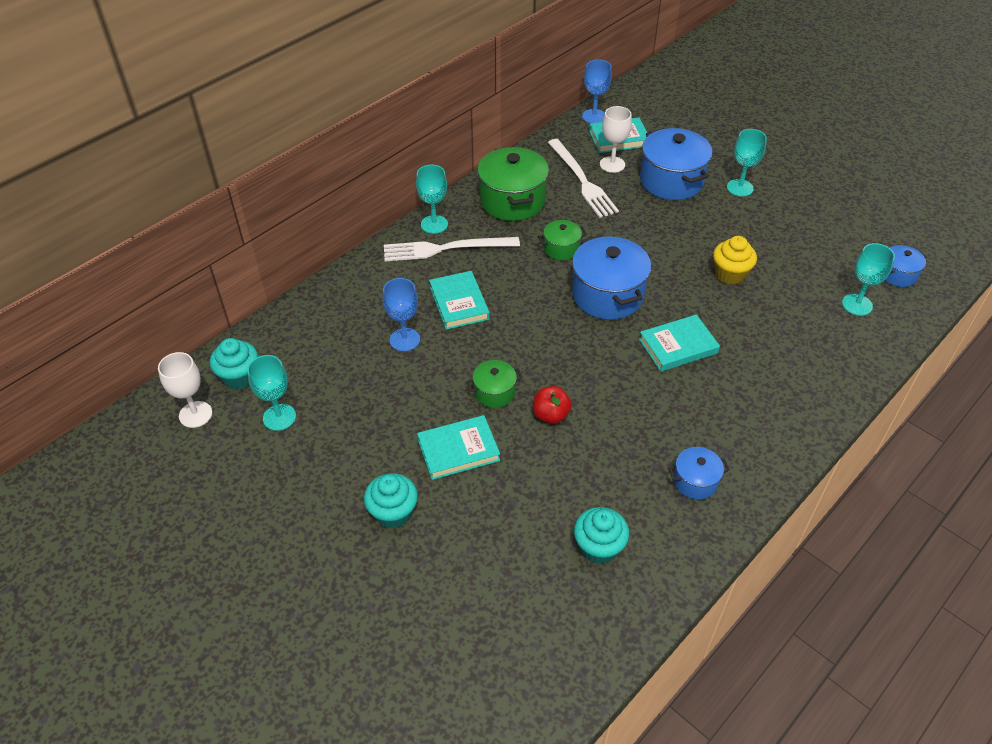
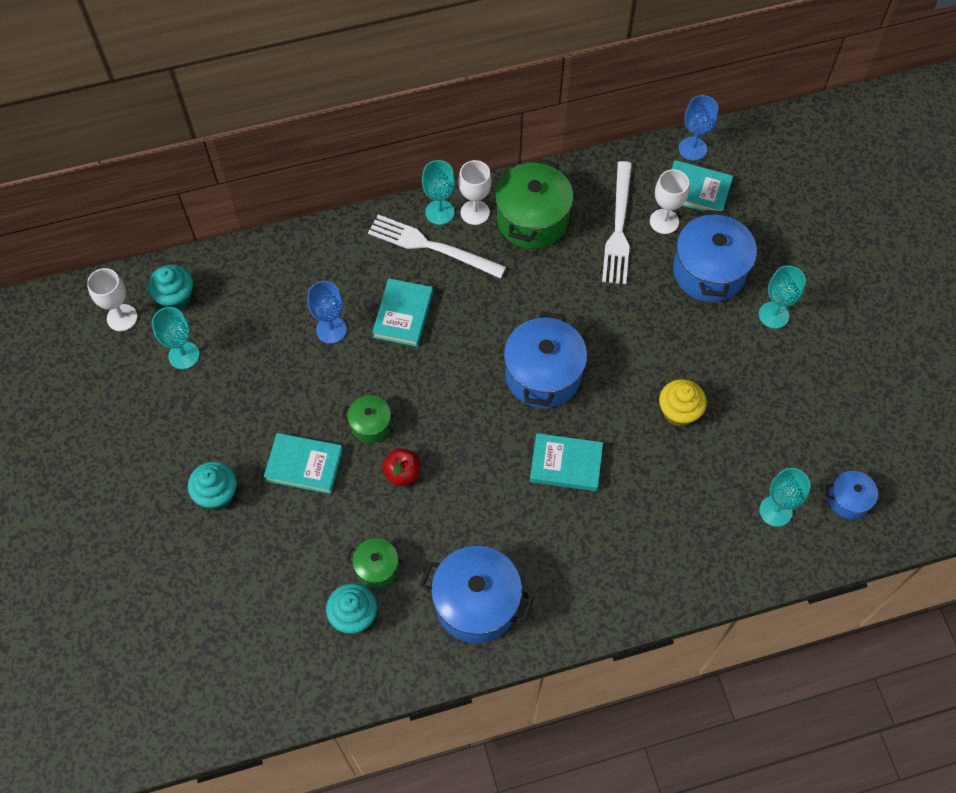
camera: 30 degrees right, 15 degrees up
(463, 213) = (475, 212): none -> white goblet
(561, 249) = (538, 300): green pot -> green pot (377, 568)
(695, 481) = (476, 603): blue pot -> blue pot, size x1.92

